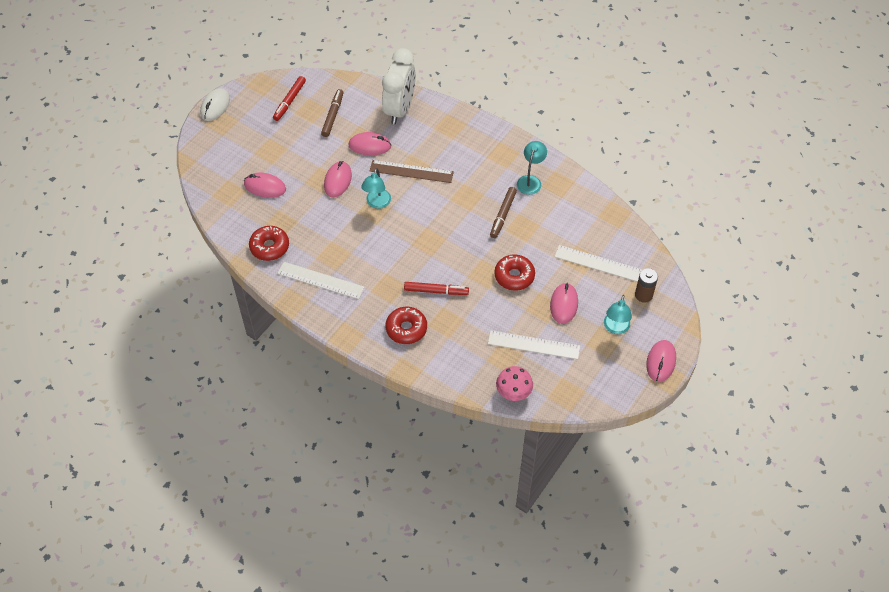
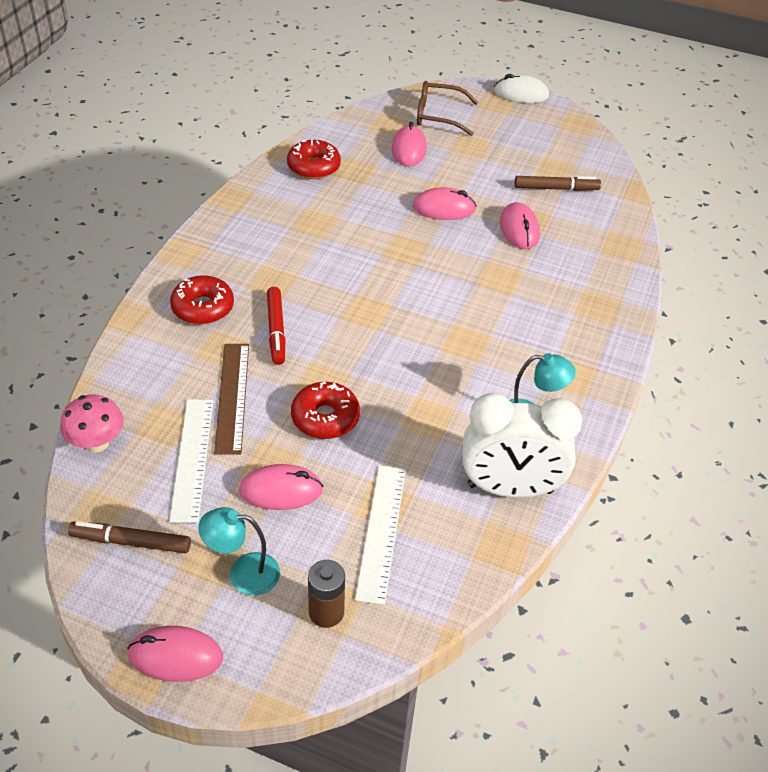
camera: 75 degrees right, 10 degrees down
(227, 161) = (437, 115): none -> brown glasses
(289, 101) = (561, 149): red marker -> none
(320, 280) = (270, 216): white ruler -> none
(377, 203) = (418, 250): turquoise lamp -> none
(400, 109) = (602, 249): white clock -> white clock (510, 488)
(411, 171) = (490, 276): brown ruler -> brown ruler (232, 397)
(502, 215) = (445, 389): brown marker -> brown marker (131, 542)

